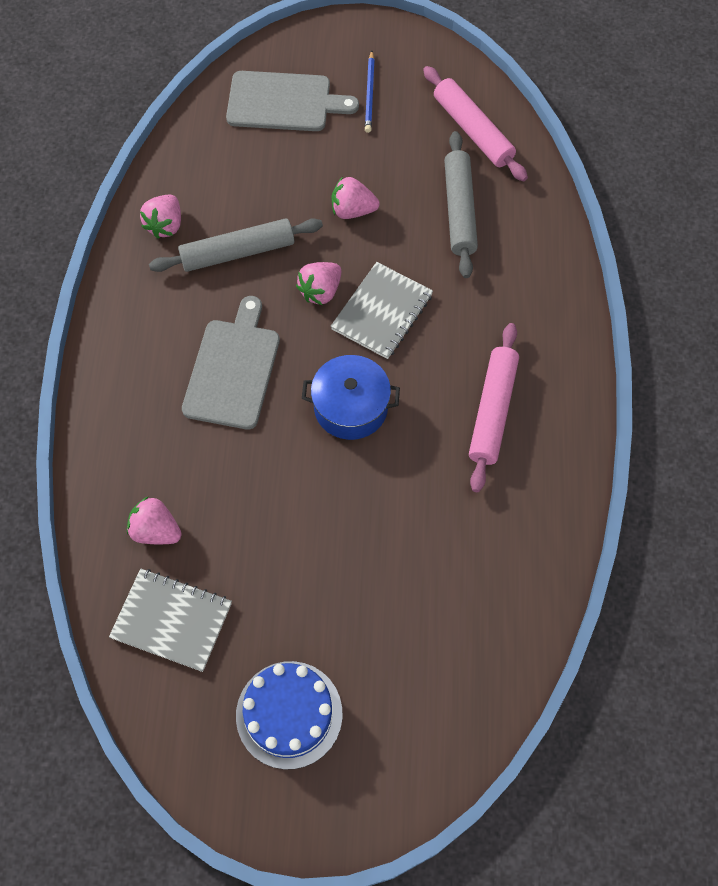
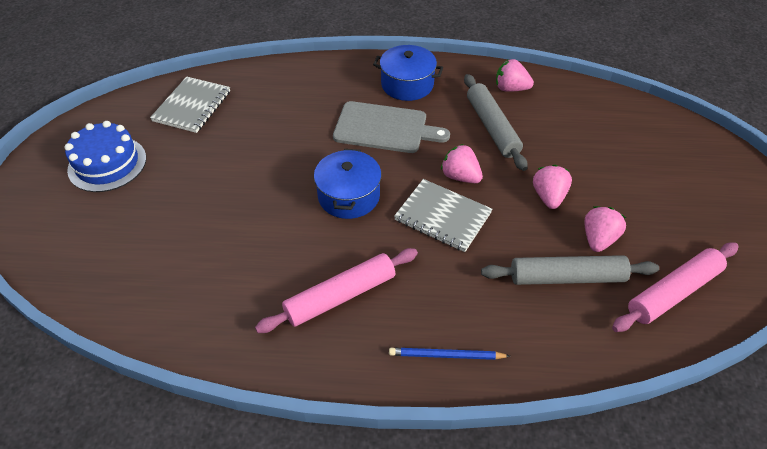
camera: 90 degrees right, 15 degrees down
(146, 342) = (407, 84): none -> blue pot
(156, 530) = (258, 96): pink strawberry -> pink strawberry (598, 239)
(284, 102) = (656, 150): grey cutting board -> none
(370, 94) = (690, 209): blue pencil -> blue pencil (446, 355)
(492, 411) = (340, 296): pink rolling pin -> pink rolling pin turned 45 degrees counterclockwise

